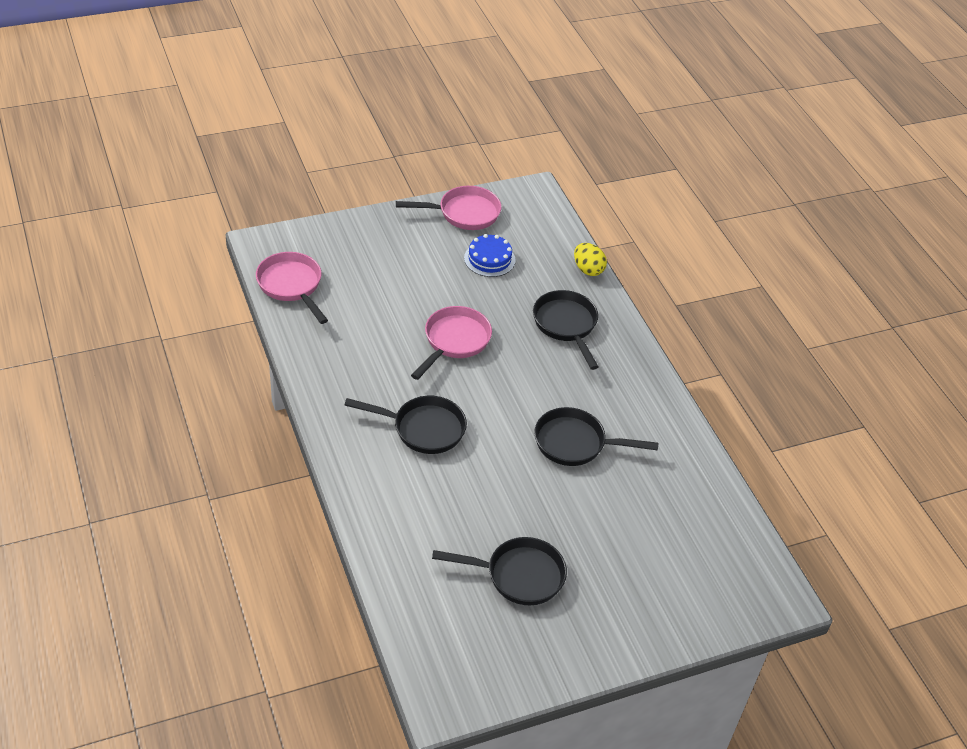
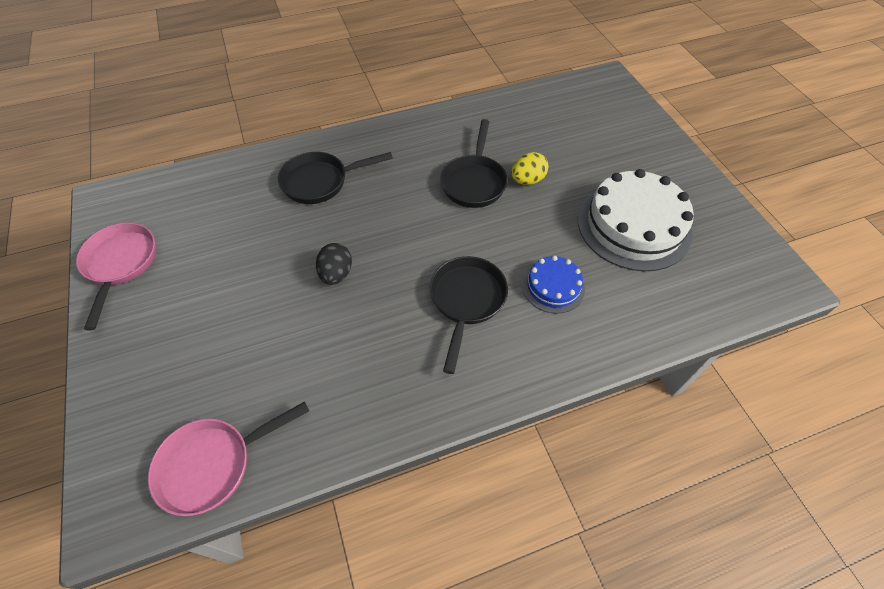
camera: 85 degrees left, 10 degrees up
(454, 341) = (336, 274): pink pan -> black egg
(489, 259) = (208, 241): blue cake -> blue cake (553, 286)
(519, 575) = (633, 225): black pan -> white cake
(588, 269) = (242, 162): yellow egg -> yellow egg (527, 180)

